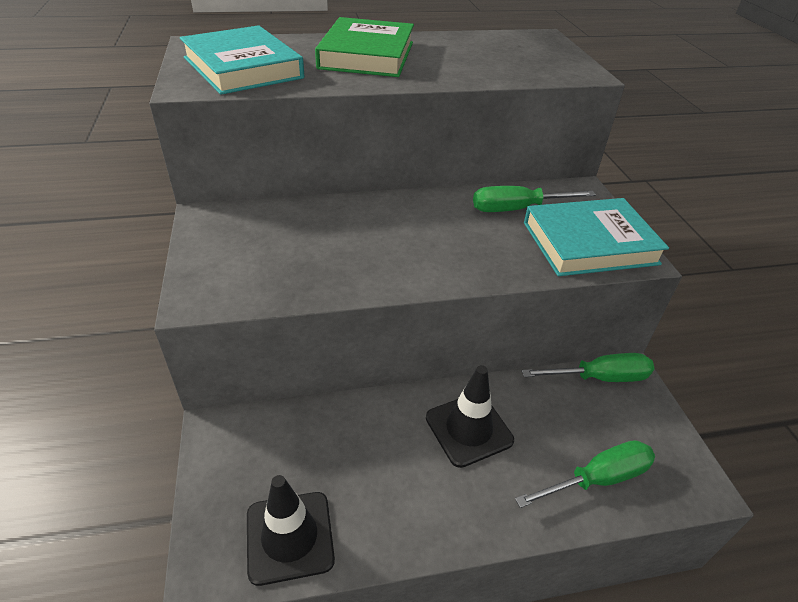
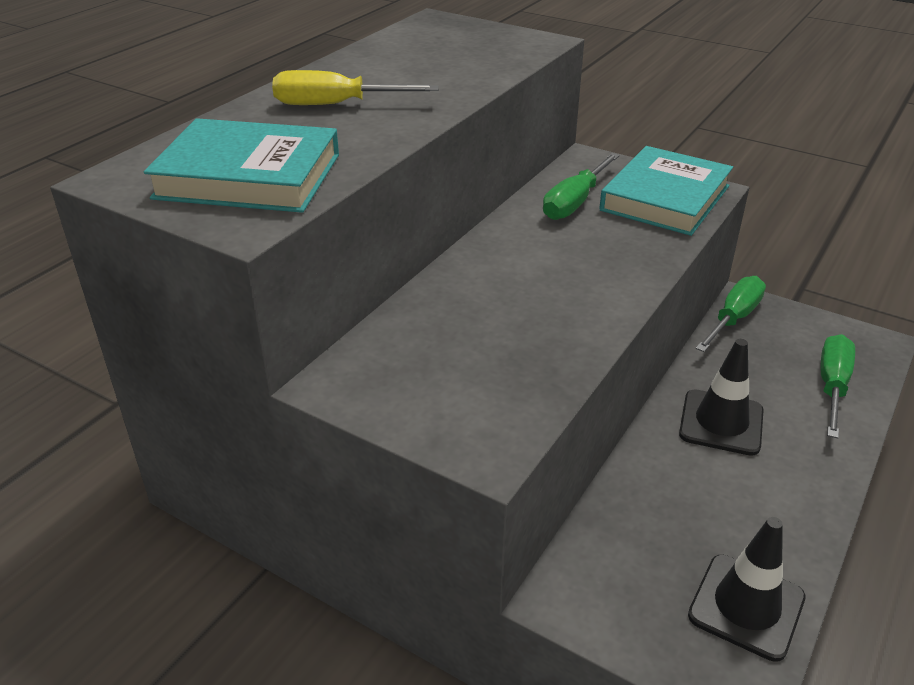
camera: 45 degrees left, 5 degrees down
(367, 55) = (336, 105): green book -> yellow screwdriver

